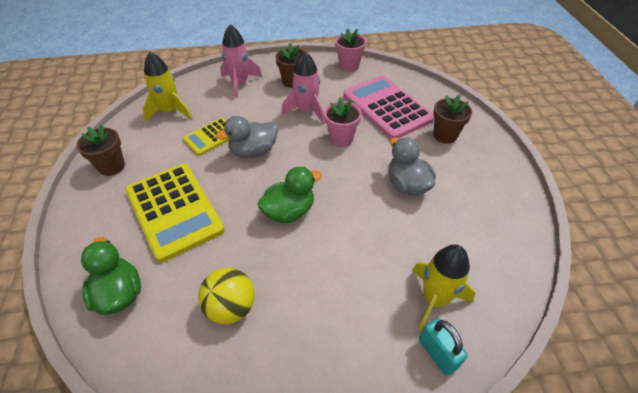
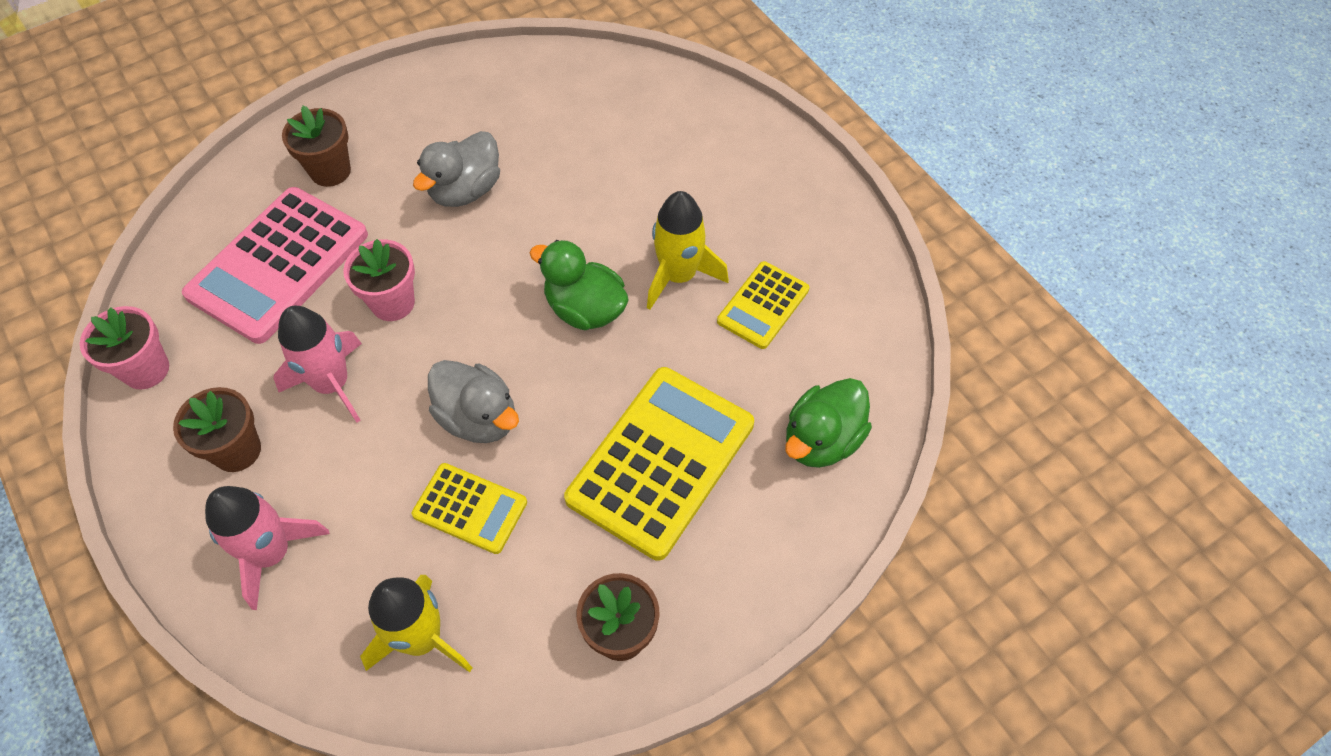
camera: 115 degrees left, 10 degrees up
(231, 307) = (763, 305): yellow ball -> yellow calculator
(434, 299) = (638, 124): yellow rocket -> yellow rocket (678, 276)
(438, 353) = (701, 109): turquoise padlock -> none

